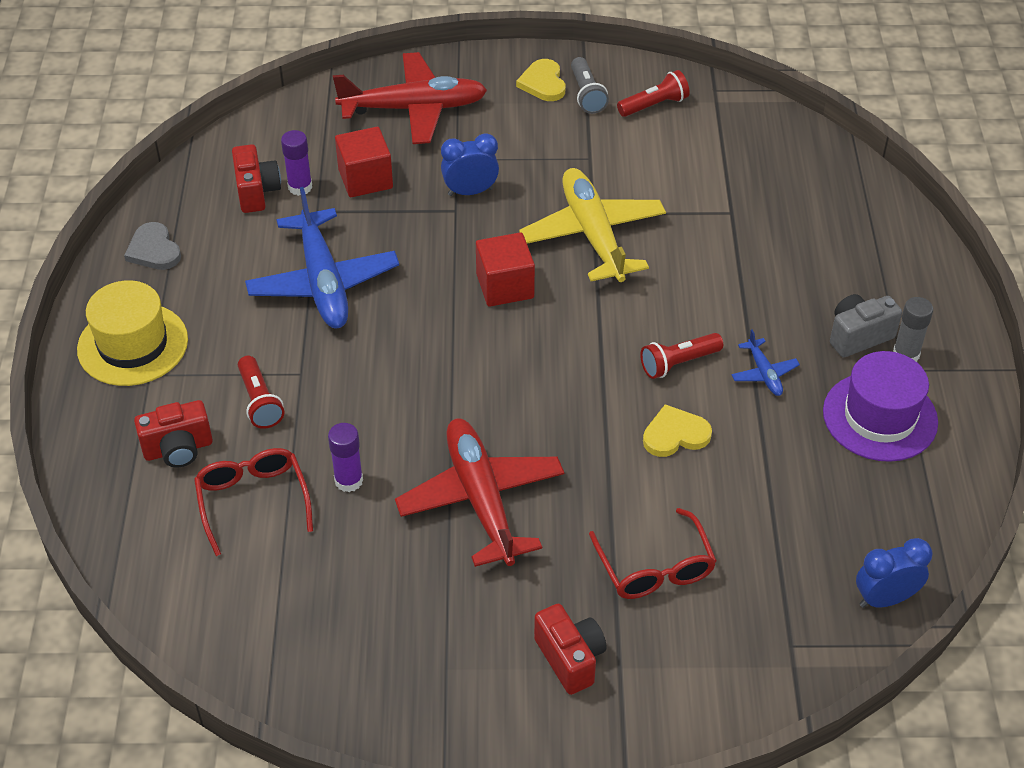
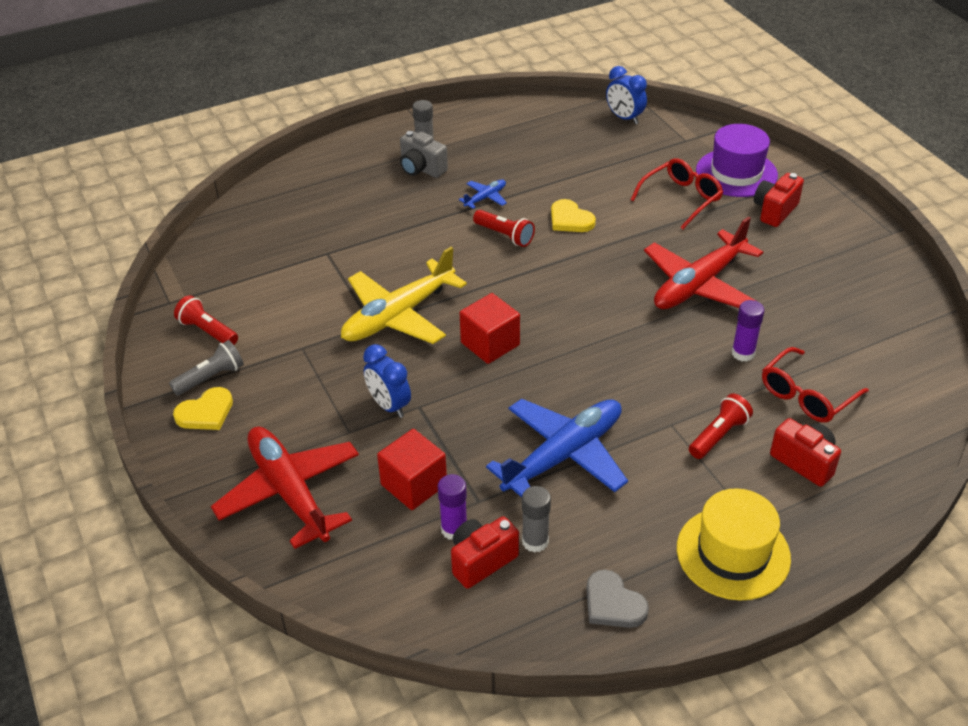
camera: 115 degrees left, 5 degrees down
(154, 250) = (613, 603): grey heart -> grey heart turned 105 degrees clockwise
(249, 229) = (535, 541): none -> grey glue stick
(880, 417) = (487, 147): purple hat -> purple hat (736, 173)

